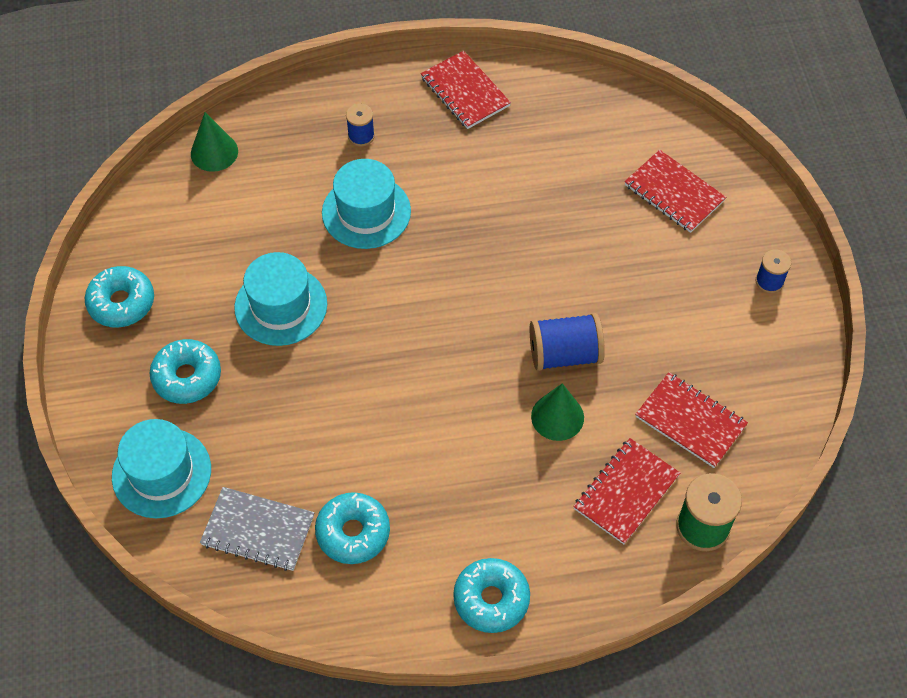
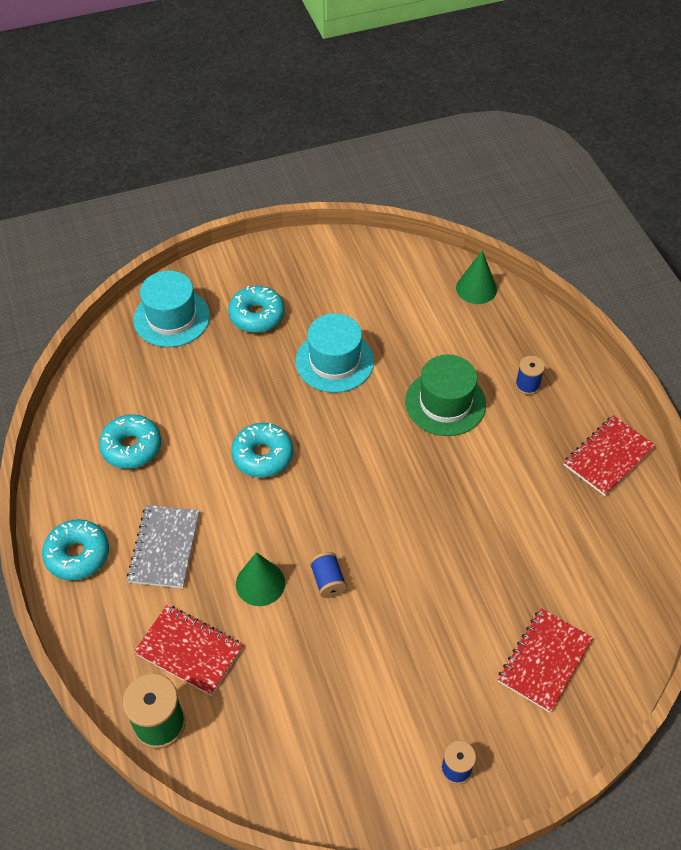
camera: 80 degrees right, 5 degrees down
(121, 303) = (316, 263): turquoise donut -> turquoise donut (263, 455)
(258, 530) = (129, 385): grey notebook -> grey notebook (165, 547)
(366, 212) = (445, 403): turquoise hat -> green hat
(564, 354) = (328, 581): blue spool -> blue spool, size x0.58
(690, 421) = (272, 702): red notebook -> none

